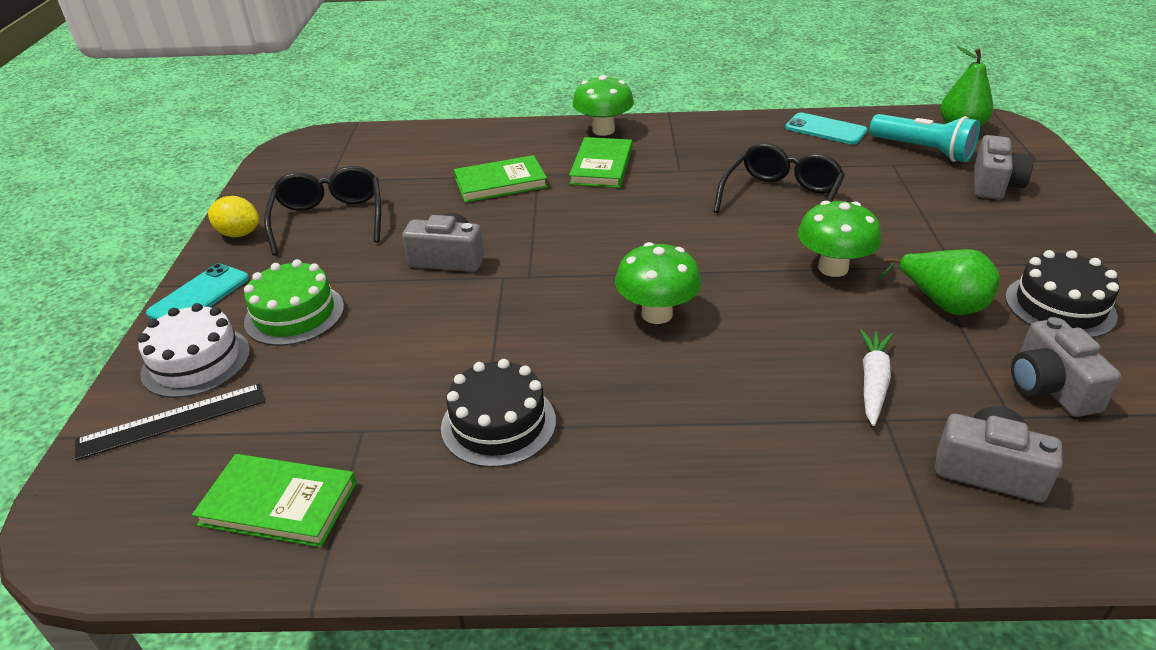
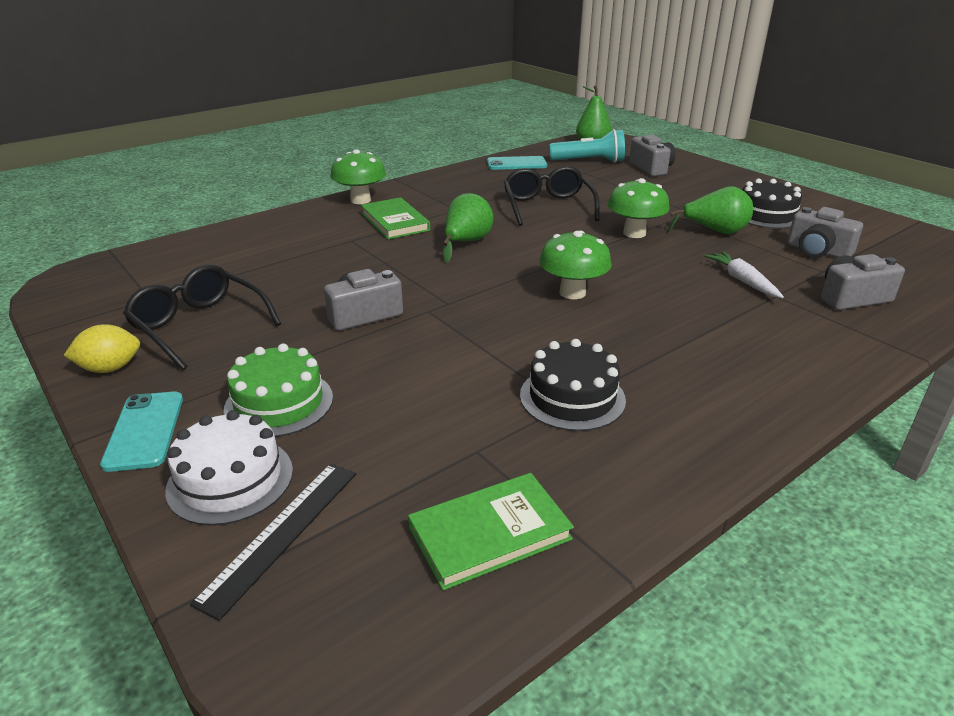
camera: 40 degrees left, 5 degrees down
(500, 183) = (328, 254): green book -> none
(634, 214) = (466, 242): none -> green pear

